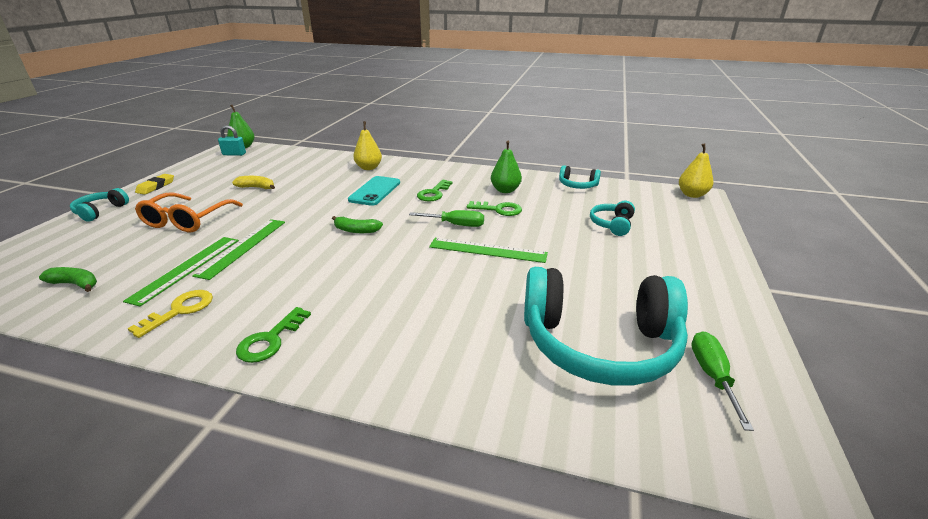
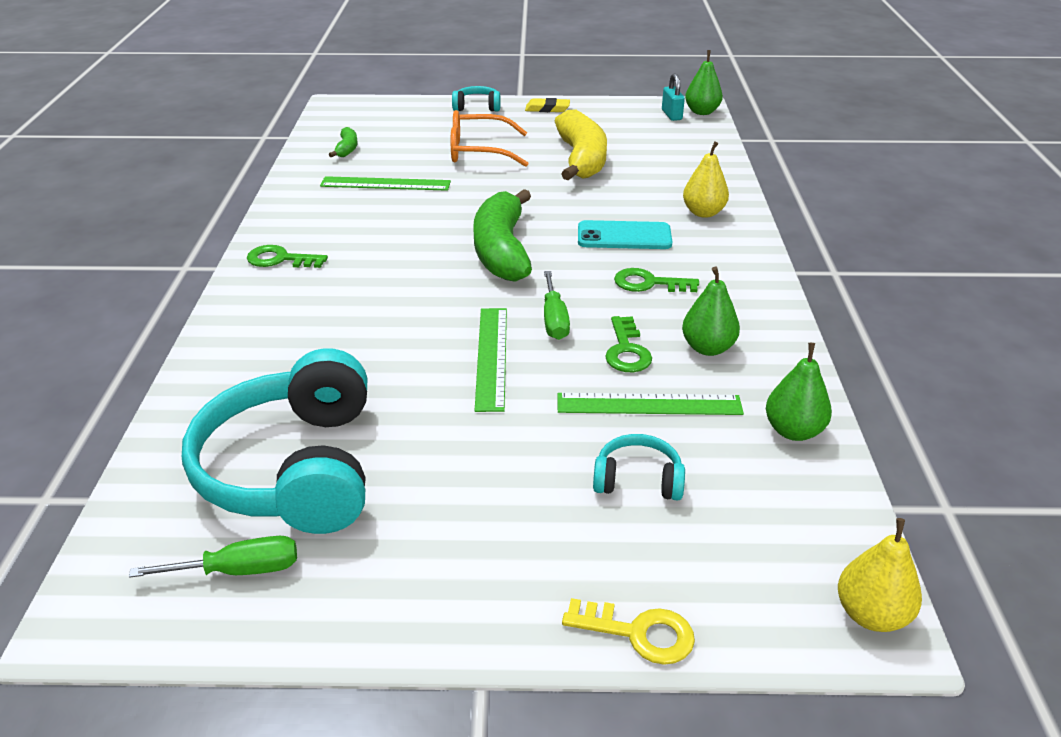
camera: 75 degrees right, 5 degrees up
(180, 310) = (317, 205): yellow key -> yellow key (638, 633)
(243, 247) = (435, 197): green ruler -> green ruler (649, 404)
(257, 187) = (581, 159): yellow banana -> yellow banana, size x2.22
(356, 230) = (502, 250): green banana -> green banana, size x2.22
(577, 185) = (793, 431): turquoise headphones -> green pear

